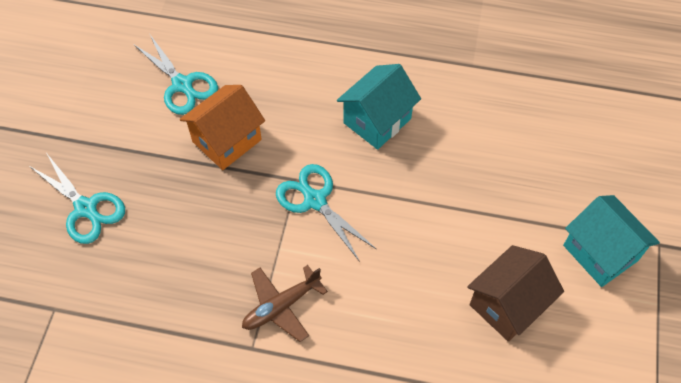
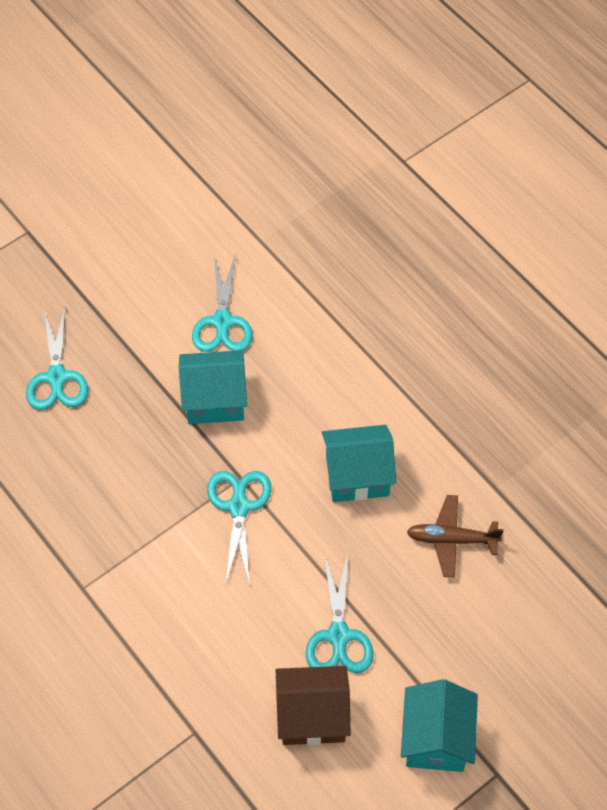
camera: 40 degrees right, 0 degrees up
(227, 141) = (214, 400): orange house -> turquoise house
(281, 306) = (133, 573): brown plane -> brown plane (451, 539)
(470, 235) = (338, 635): none -> turquoise scissors

